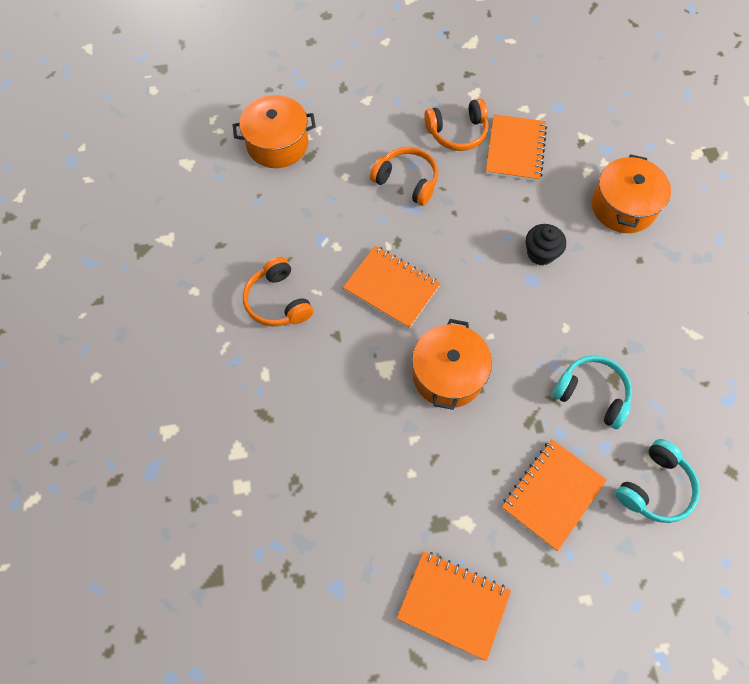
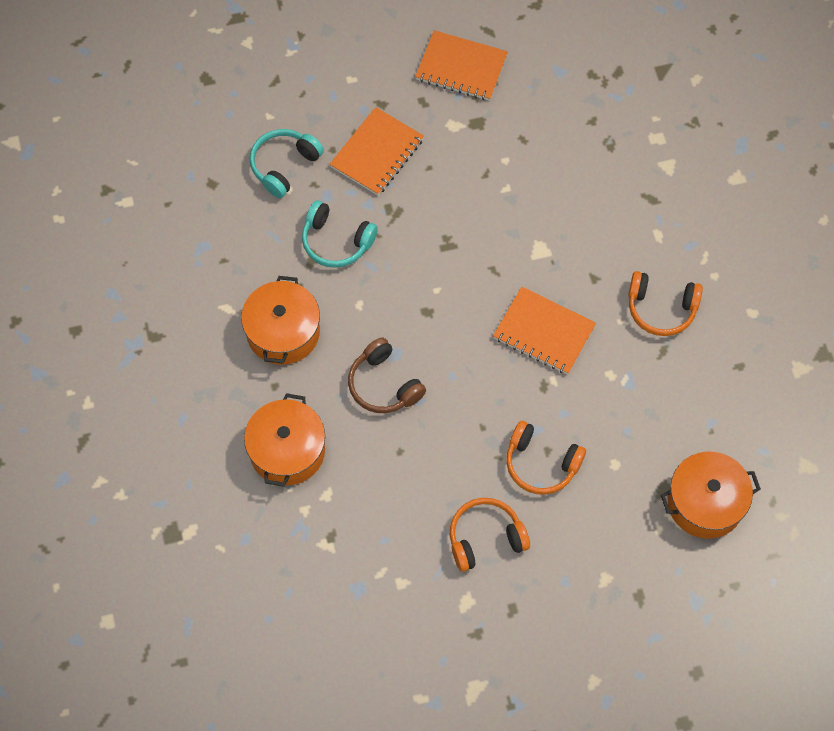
camera: 175 degrees right, 0 degrees up
(278, 301) = (661, 308): orange headphones -> orange headphones turned 135 degrees clockwise
(448, 374) = (477, 249): orange pot -> orange pot (283, 332)
(515, 149) = (413, 519): orange notebook -> none
(540, 253) = (384, 384): black cupcake -> brown headphones

